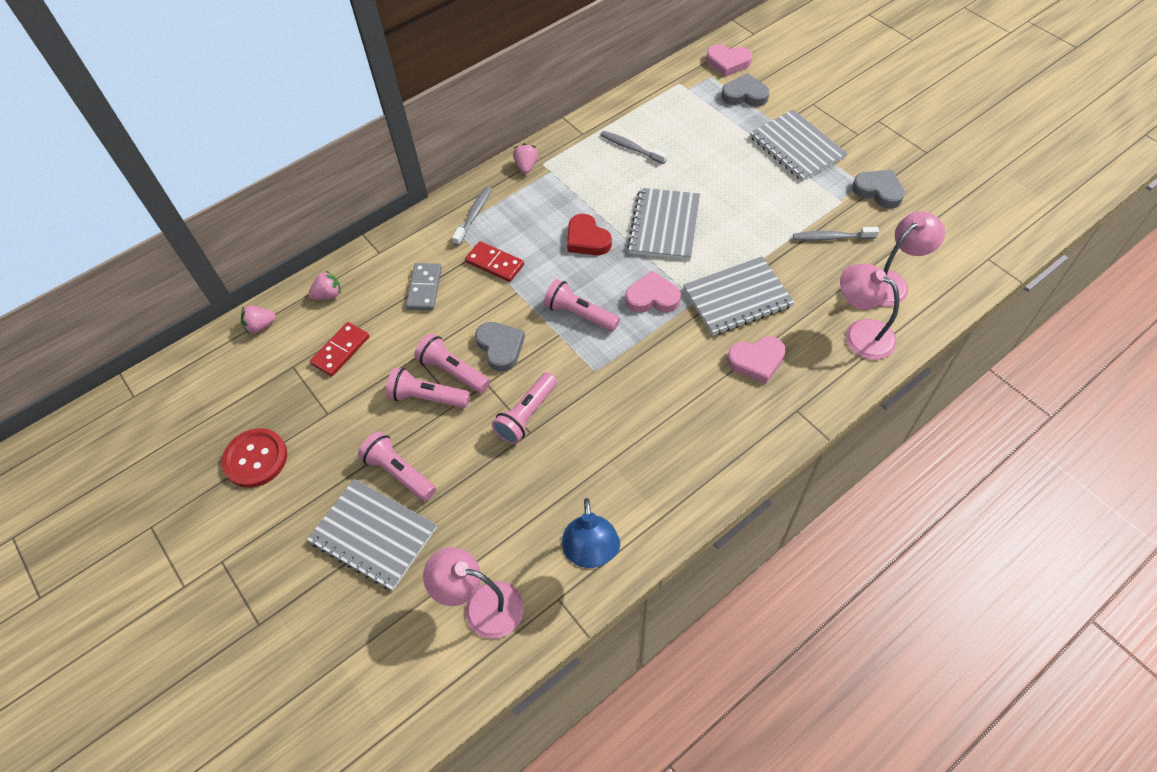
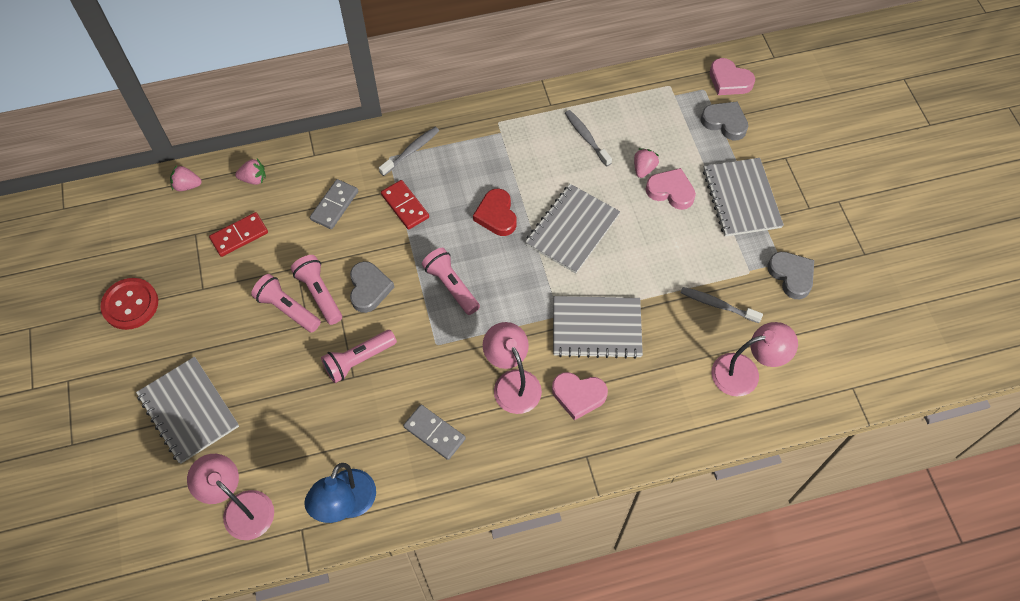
camera: 20 degrees right, 5 degrees up
(399, 472) = (233, 366): pink flashlight -> none
(526, 166) = (482, 119): pink strawberry -> pink strawberry (643, 168)
(640, 450) = (434, 433): none -> grey domino
(652, 297) = (522, 296): pink heart -> pink heart (671, 191)
(860, 333) = (686, 410): pink lamp -> pink lamp (512, 382)

